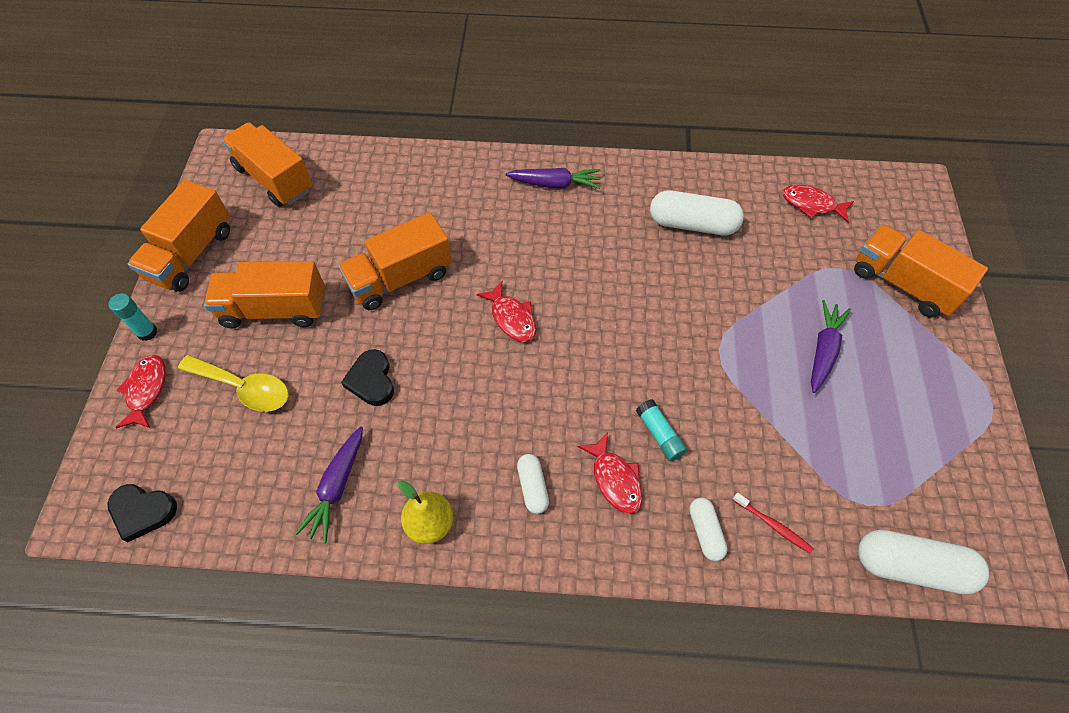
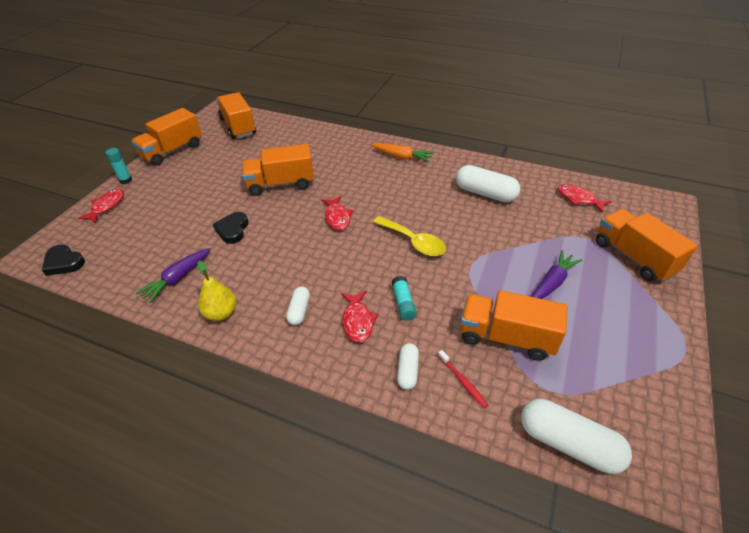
camera: 20 degrees right, 15 degrees down
(244, 388) = (158, 217): yellow spoon -> yellow spoon (413, 242)
(274, 309) = (200, 184): orange truck -> orange truck (506, 337)
(555, 184) = (402, 157): purple carrot -> orange carrot

